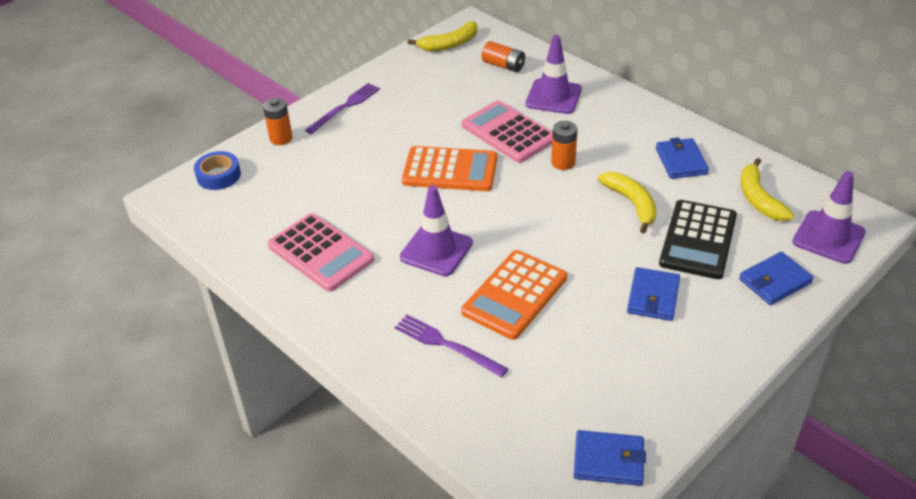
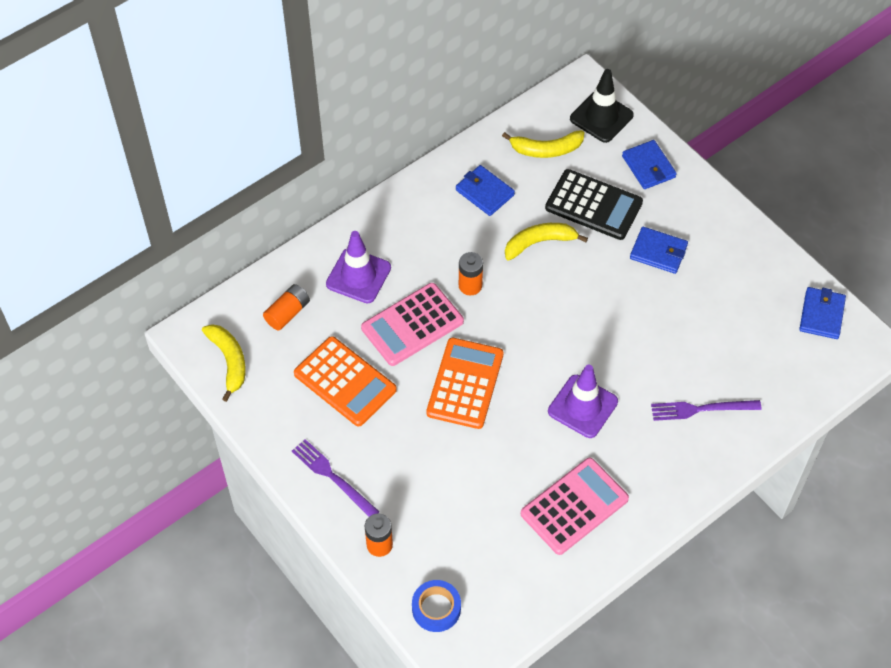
camera: 85 degrees left, 15 degrees up
(446, 345) = (701, 409): purple fork -> purple fork turned 45 degrees clockwise
(514, 295) = (647, 351): orange calculator -> orange calculator (345, 382)
(681, 161) = (484, 192): blue wallet -> blue wallet turned 45 degrees clockwise
(828, 237) = (601, 117): purple traffic cone -> black traffic cone

